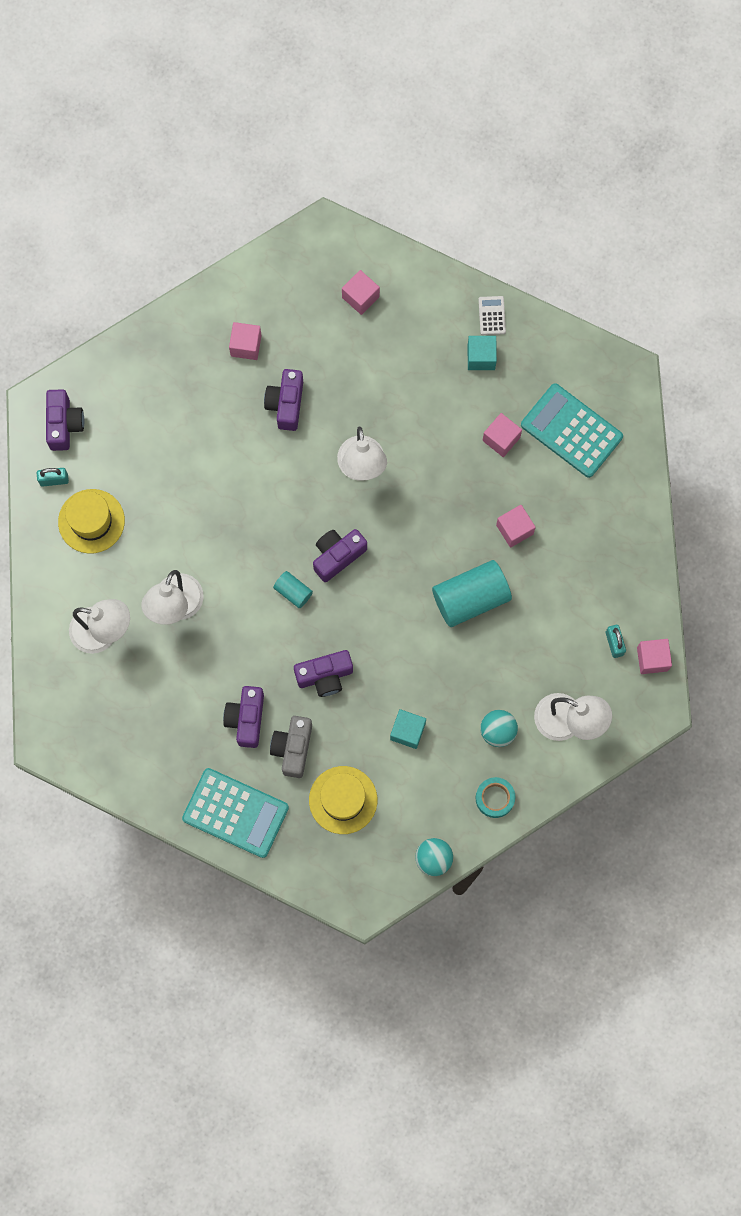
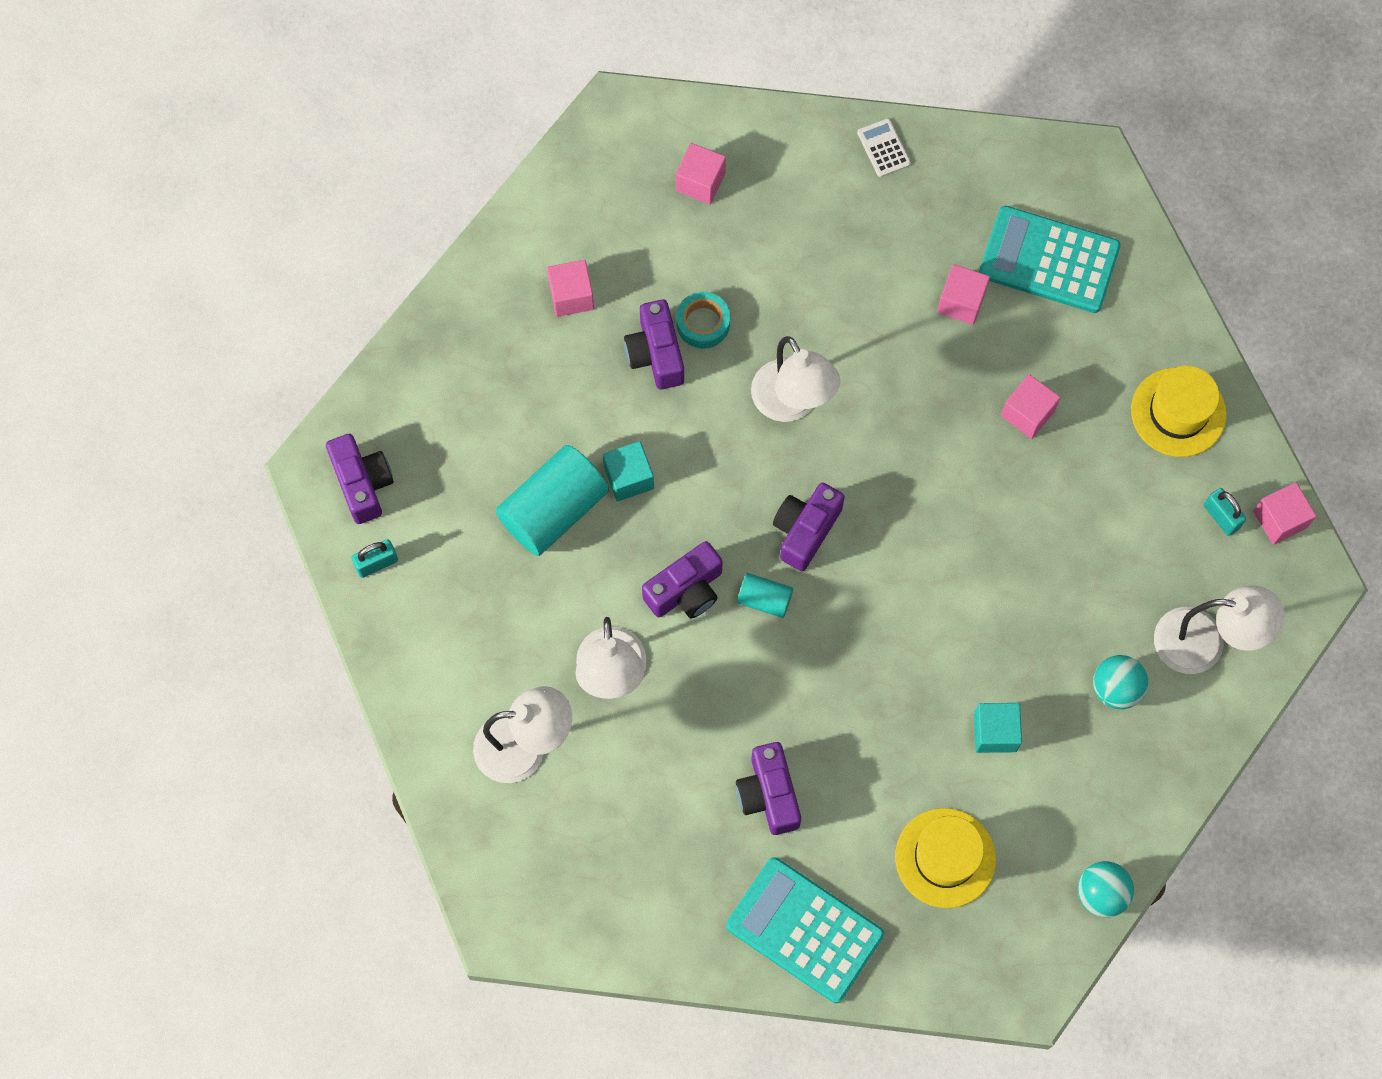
camera: 20 degrees left, 5 degrees down
(91, 521) = (449, 601): yellow hat -> yellow hat (1178, 412)
(235, 813) = (804, 930): turquoise calculator -> turquoise calculator turned 150 degrees counterclockwise
(293, 748) = (848, 812): grey camera -> none
(325, 676) = (853, 698): purple camera -> purple camera (686, 590)
(470, 598) = (1006, 524): turquoise cylinder -> turquoise cylinder (554, 510)
(481, 357) = (891, 206): turquoise cube -> turquoise cube (629, 478)
(495, 798) = (1149, 780): turquoise tape -> turquoise tape (703, 323)

